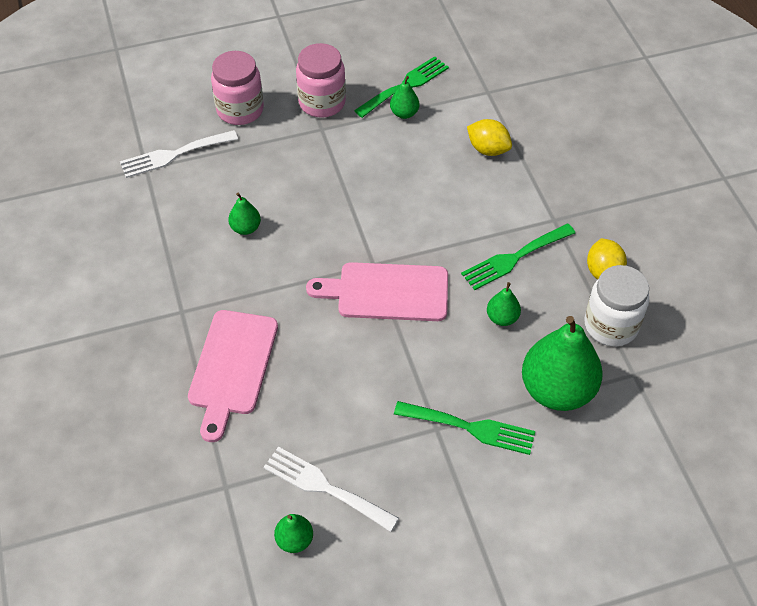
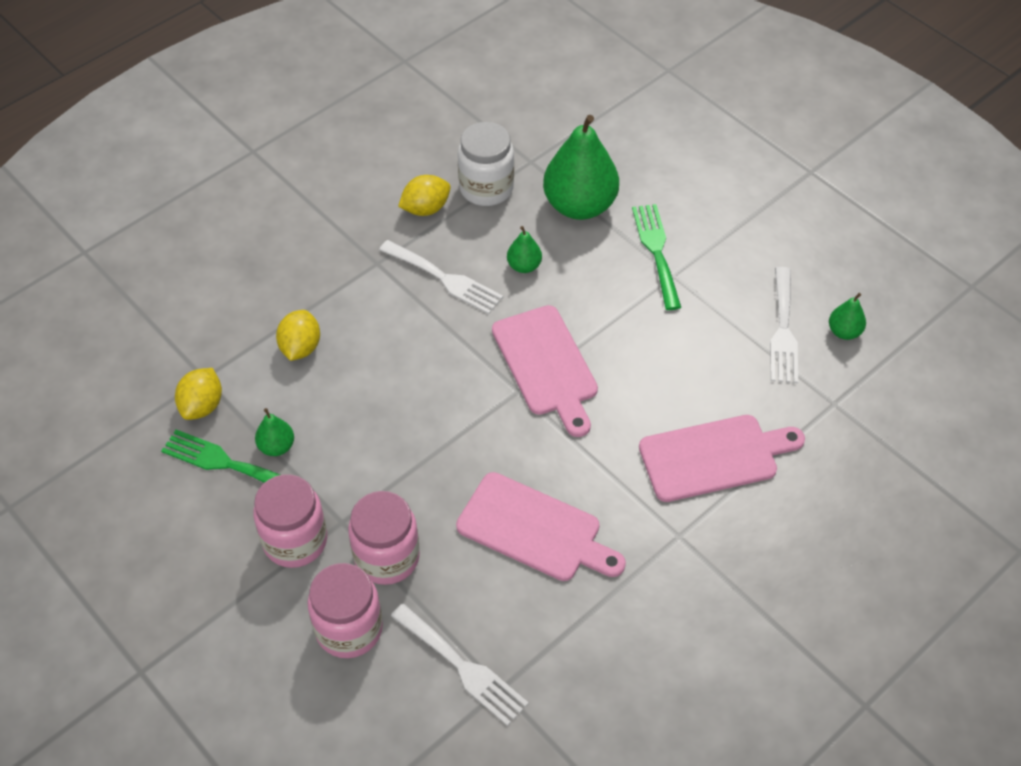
camera: 115 degrees left, 0 degrees up
(245, 228) = (534, 530): green pear -> pink cutting board
(278, 143) = (387, 557): none -> pink jar
(462, 85) = (202, 406): none -> yellow lemon
(514, 258) = (445, 279): green fork -> white fork

